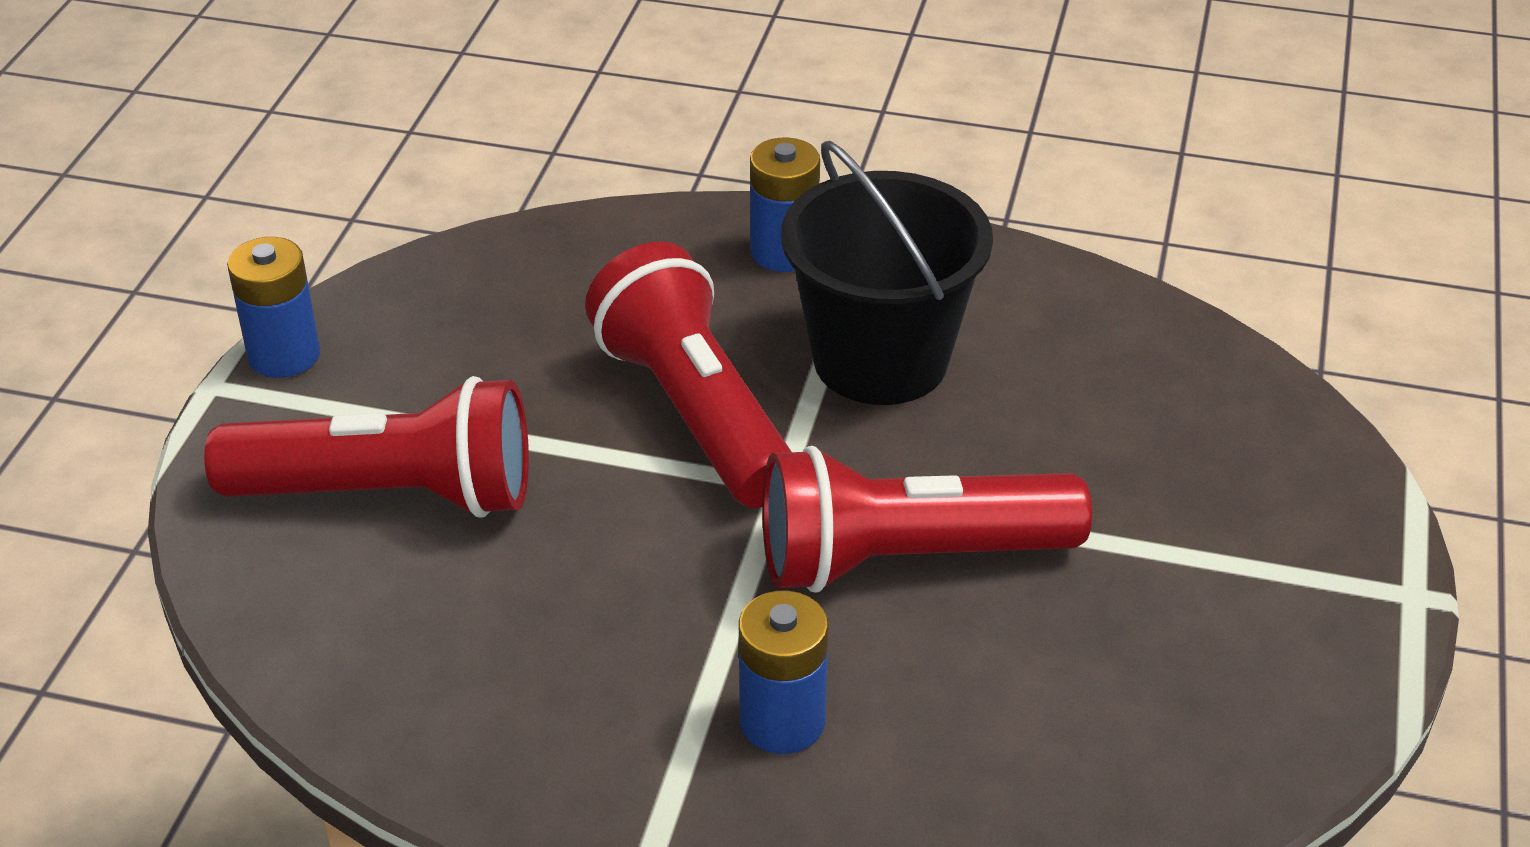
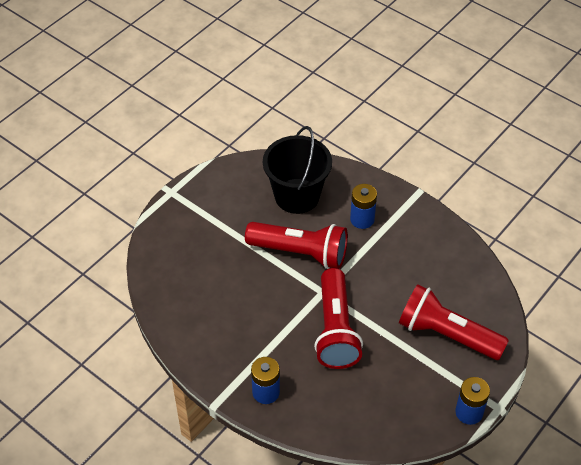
camera: 155 degrees left, 10 degrees up
(880, 360) = (262, 327): black bucket -> black bucket (297, 196)

